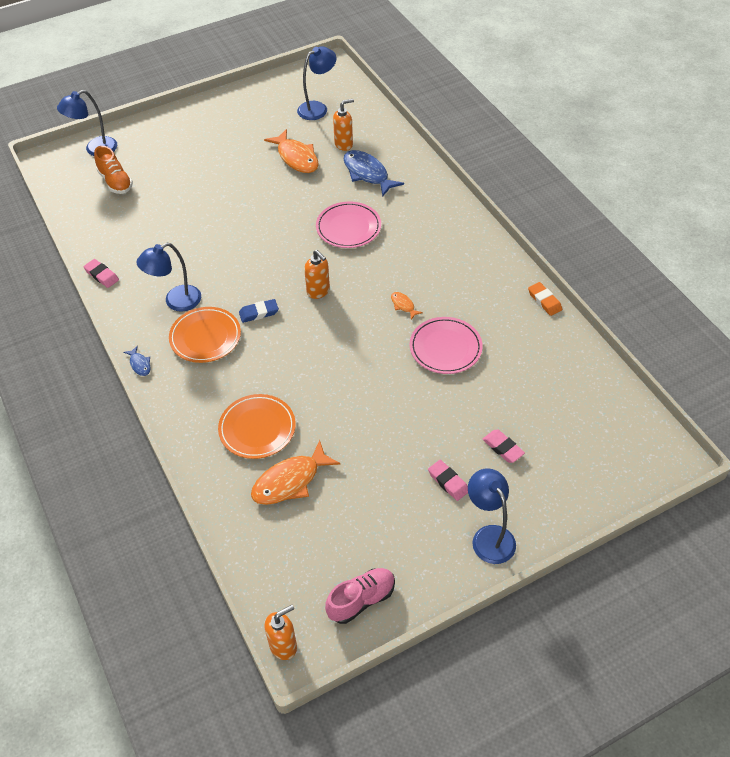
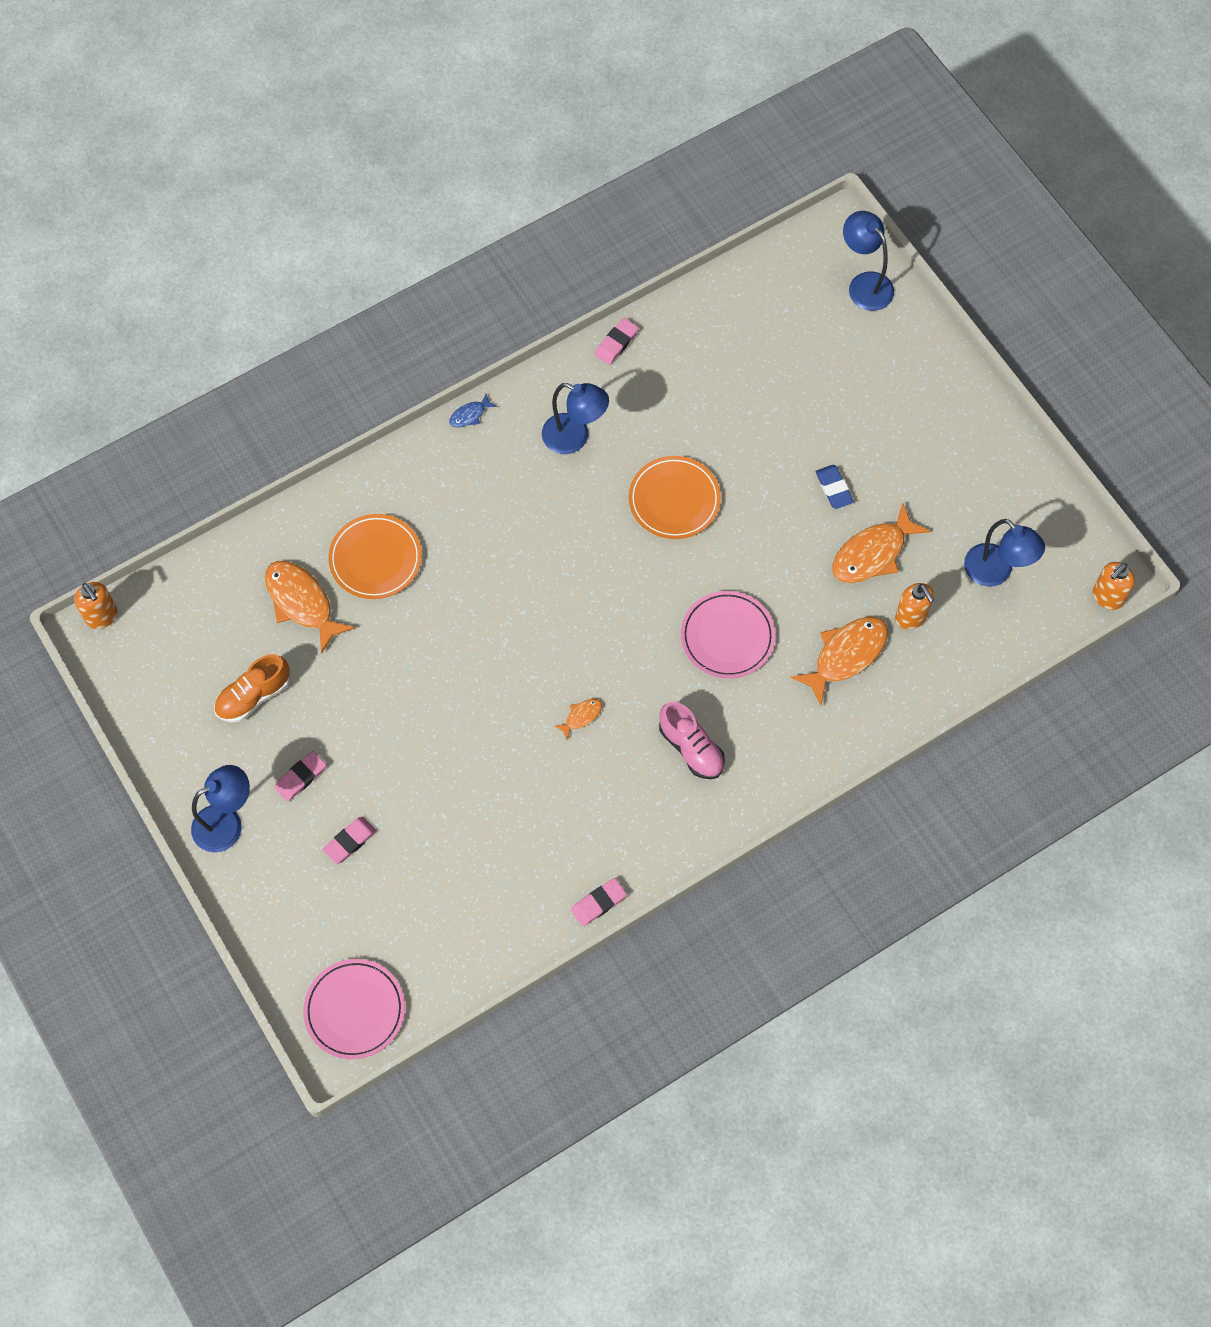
camera: 85 degrees right, 15 degrees up
(115, 182) = (798, 324): orange shoe -> orange shoe (253, 696)
(176, 301) = (574, 438): blue lamp -> blue lamp turned 150 degrees clockwise
(205, 337) = (516, 481): orange plate -> orange plate (674, 500)
(259, 313) = (560, 538): blue eraser -> blue eraser (834, 488)
(318, 291) = (601, 607): orange soap dispenser -> orange soap dispenser (1107, 597)
(361, 600) = (151, 689): pink shoe -> pink shoe (691, 748)
(367, 174) = (846, 655): blue fish -> orange fish
(445, 348) = (508, 772): pink plate -> pink plate (355, 1010)
(544, 301) = (598, 903): orange eraser -> pink eraser

